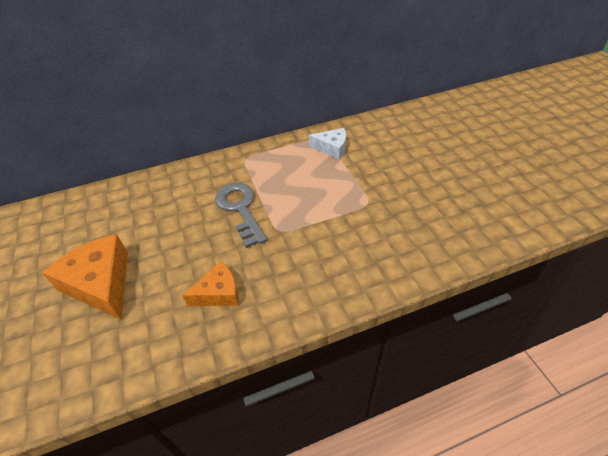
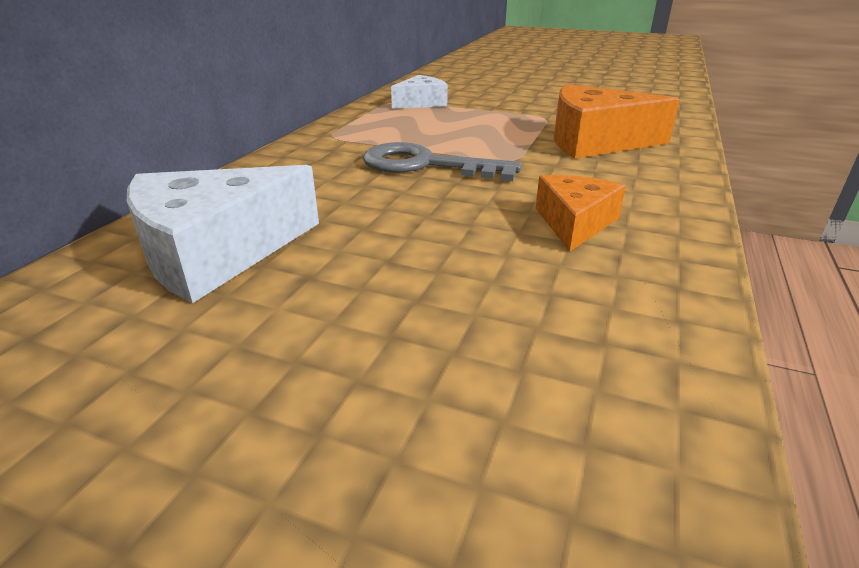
camera: 50 degrees left, 15 degrees down
(101, 284) = (387, 313): orange cheese -> orange cheese (595, 141)
(111, 216) = (216, 252): none -> white cheese

